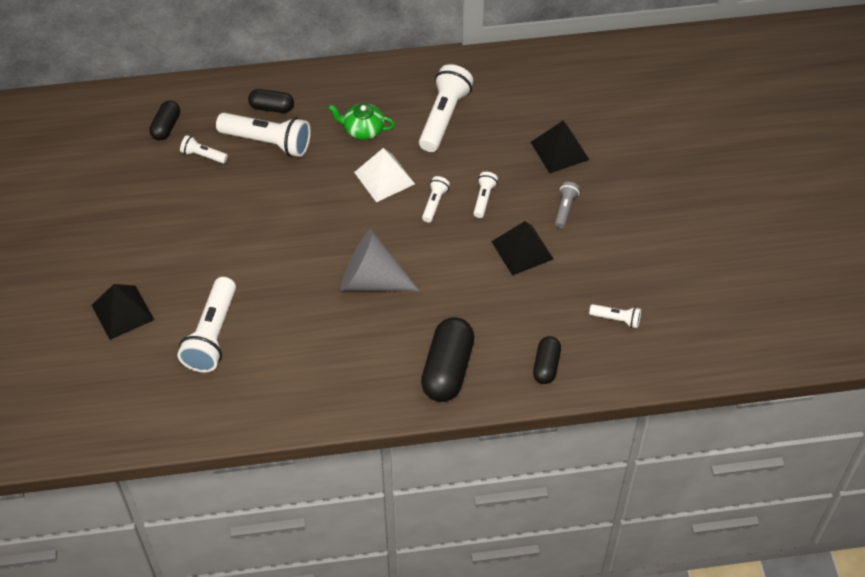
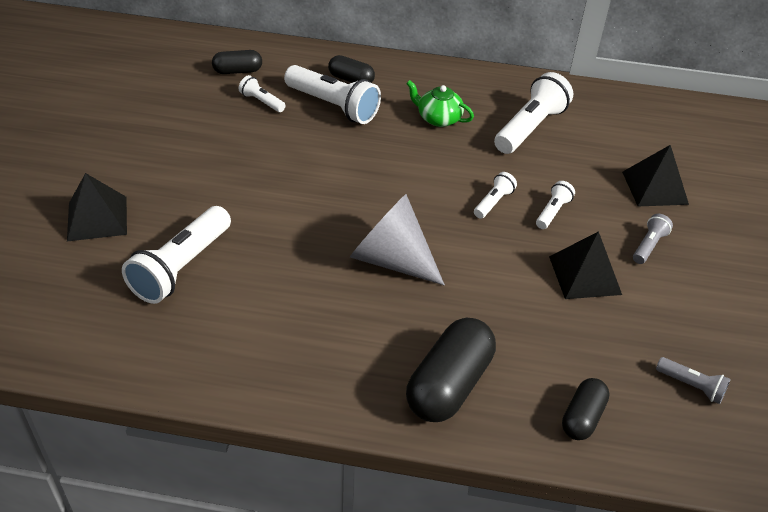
camera: 15 degrees right, 10 degrees down
(166, 127) = (238, 71): black capsule -> black capsule turned 45 degrees clockwise
(384, 178) = (444, 165): white pyramid -> none
(616, 319) = (691, 386): white flashlight -> grey flashlight

